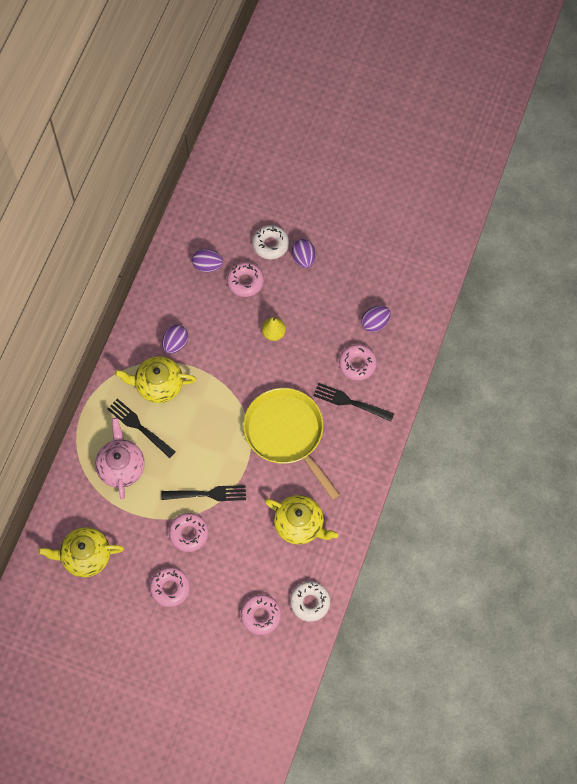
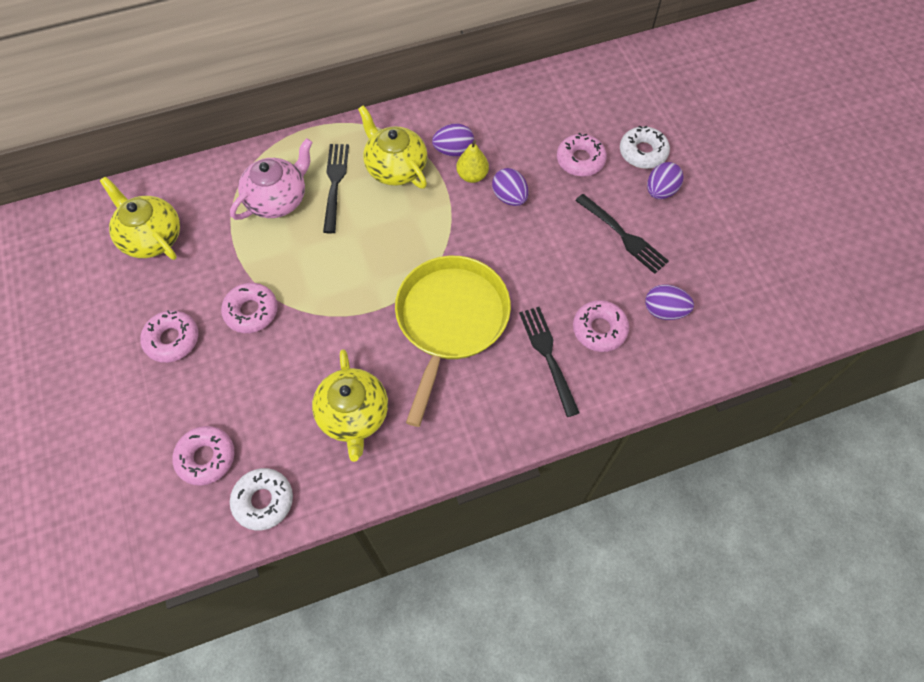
camera: 50 degrees right, 5 degrees down
(207, 265) = (562, 118): purple egg -> purple egg (509, 197)
(207, 494) = (312, 296): black fork -> black fork (622, 235)
(273, 333) = (552, 224): yellow pear -> yellow pear (472, 175)

